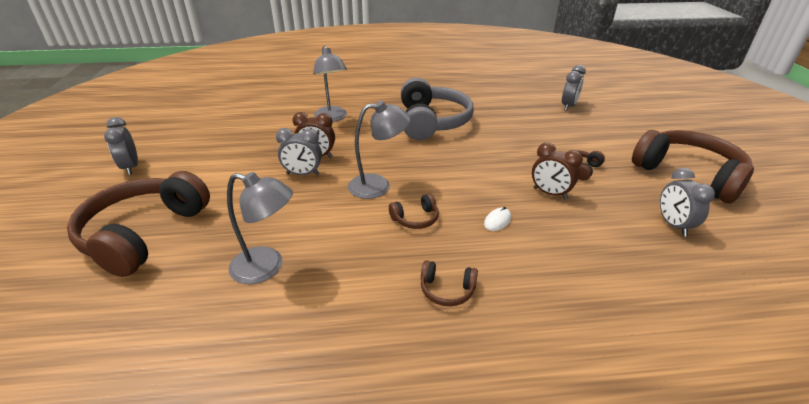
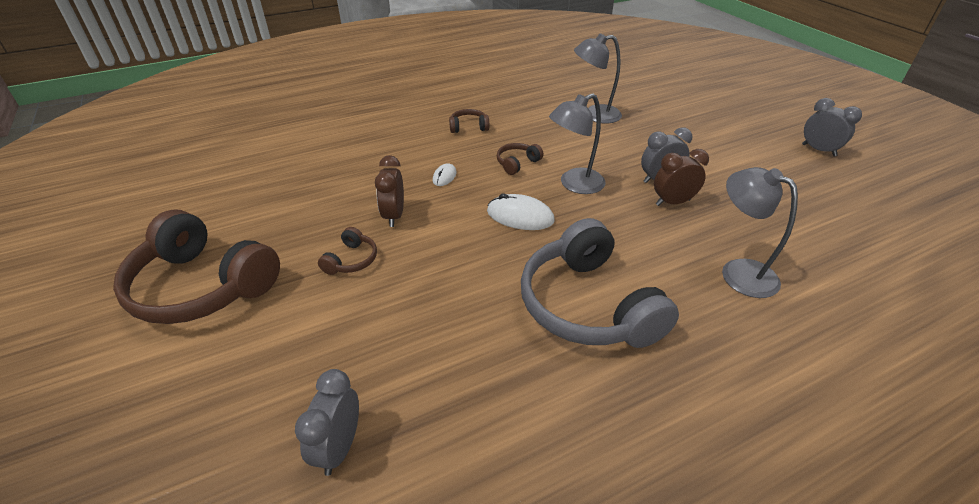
camera: 160 degrees right, 5 degrees up
(144, 233) = (702, 114): brown headphones -> none
(442, 171) = (520, 216): none -> white mouse
(550, 193) = (394, 216): brown clock -> brown clock turned 105 degrees counterclockwise
(673, 225) = (272, 208): grey clock -> none

